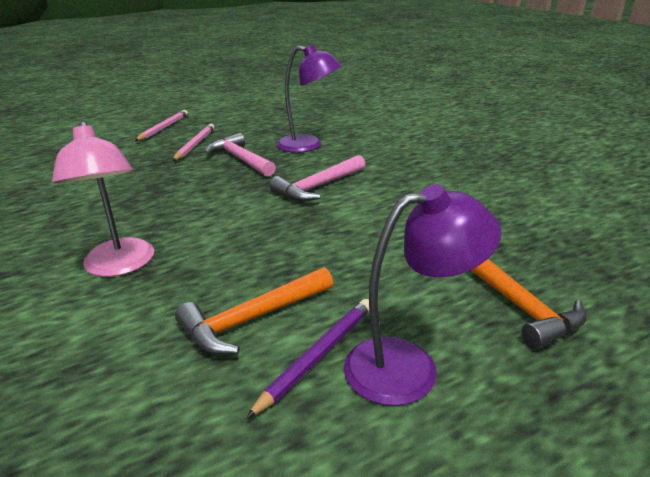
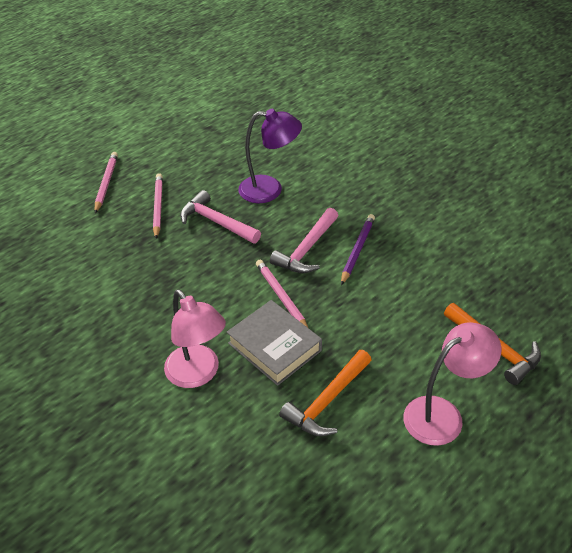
camera: 15 degrees left, 15 degrees up
(226, 256) = (274, 347): none -> grey book
(265, 217) = (281, 296): none -> pink pencil
(318, 356) = (385, 420): purple pencil -> purple pencil (358, 250)
(409, 366) = (443, 414): purple lamp -> pink lamp

